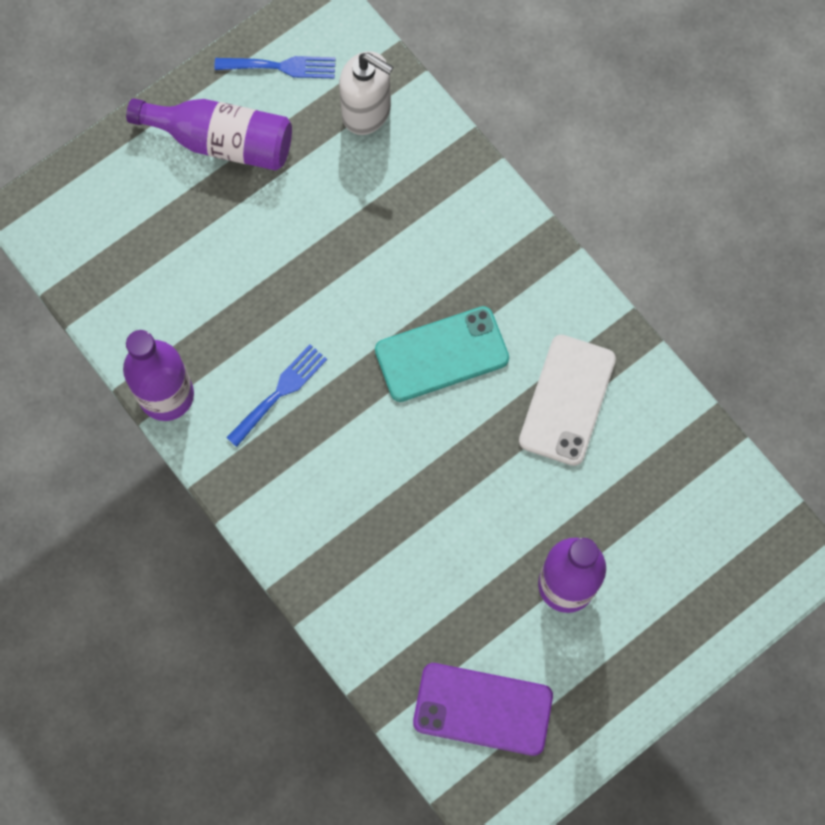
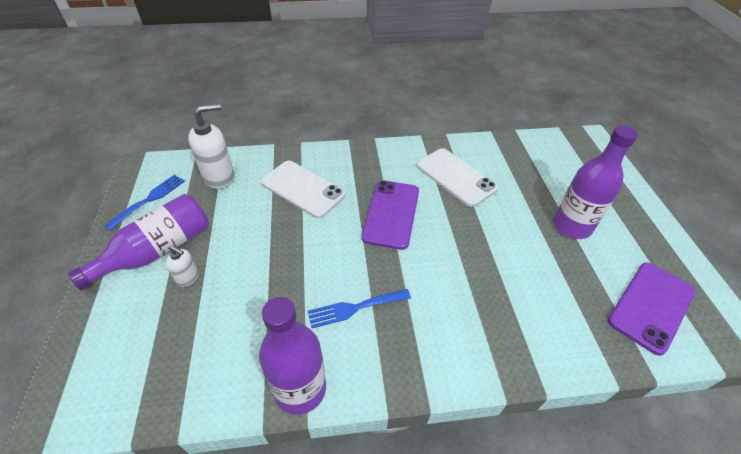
camera: 60 degrees left, 25 degrees down
(211, 201) = (188, 278): none -> white soap dispenser
(280, 392) = (354, 308): blue fork -> blue fork turned 90 degrees counterclockwise
(414, 223) = (302, 189): none -> white phone
(442, 354) = (391, 214): turquoise phone -> purple phone

